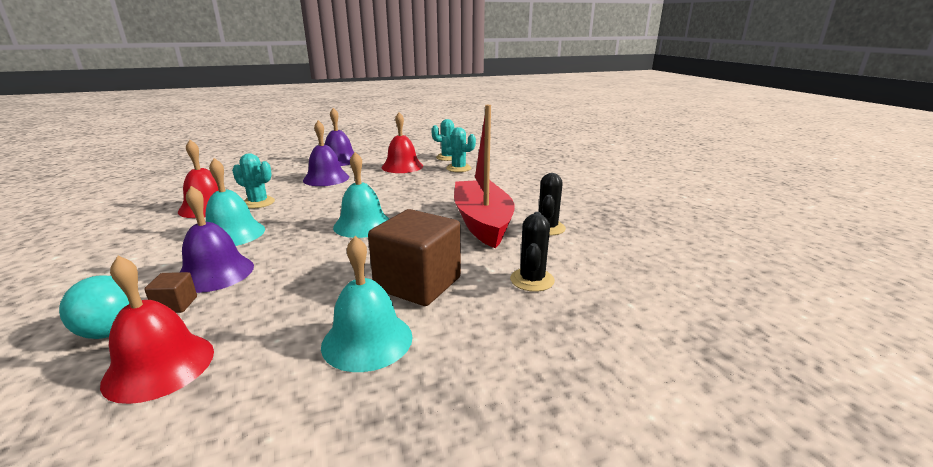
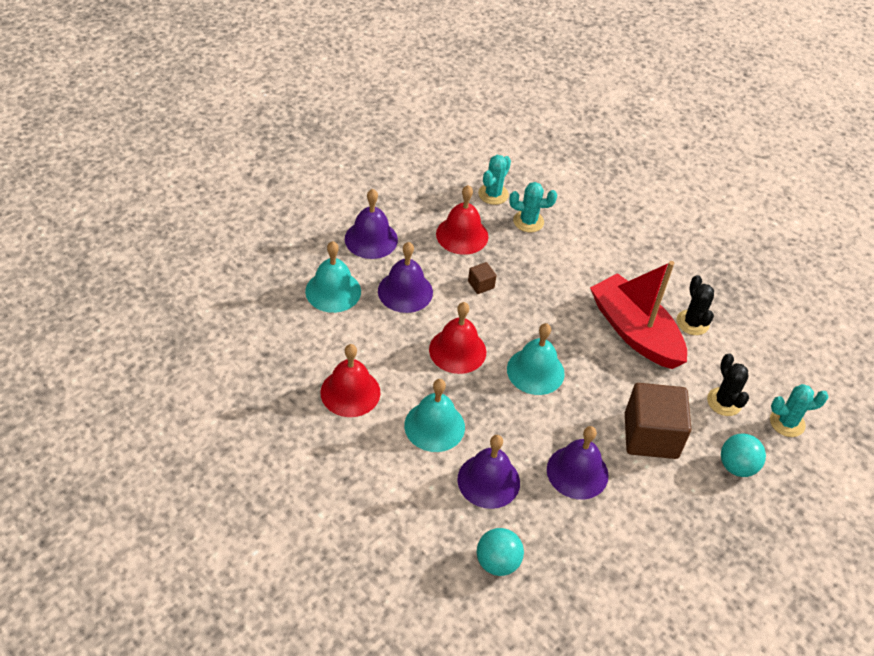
camera: 30 degrees left, 25 degrees up
(159, 366) = (567, 572): red bell -> red bell (457, 350)
(176, 305) = (506, 523): brown cube -> brown cube (481, 285)
(258, 203) = (392, 366): turquoise cactus -> turquoise cactus (787, 422)
(304, 289) = (577, 472): none -> purple bell
(367, 340) = (667, 503): turquoise bell -> turquoise bell (333, 291)
(496, 333) = (737, 466): none -> turquoise ball

